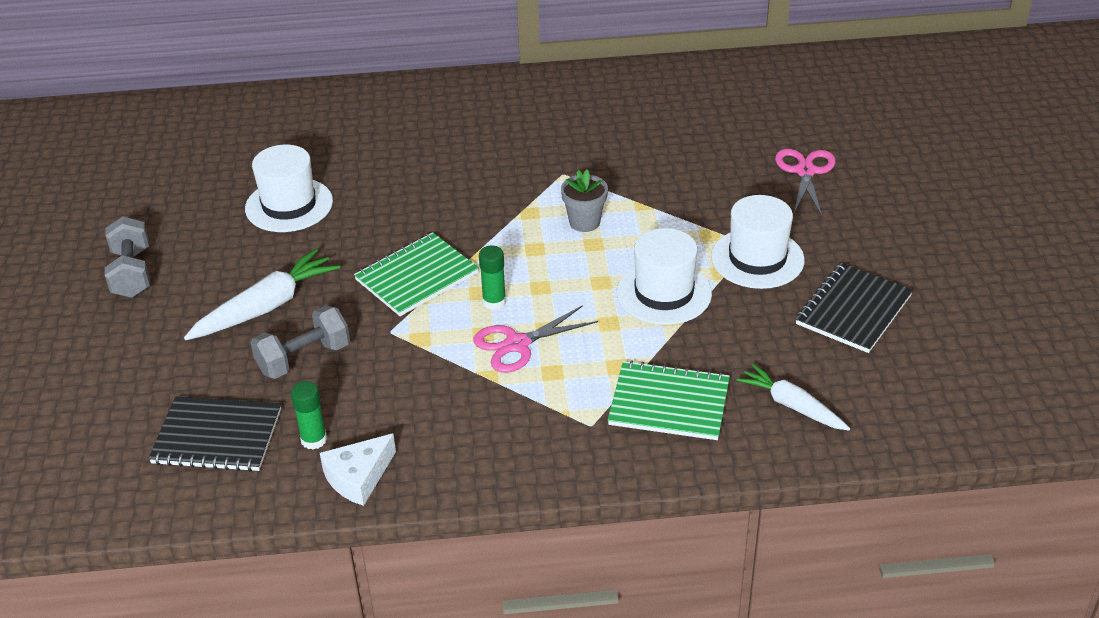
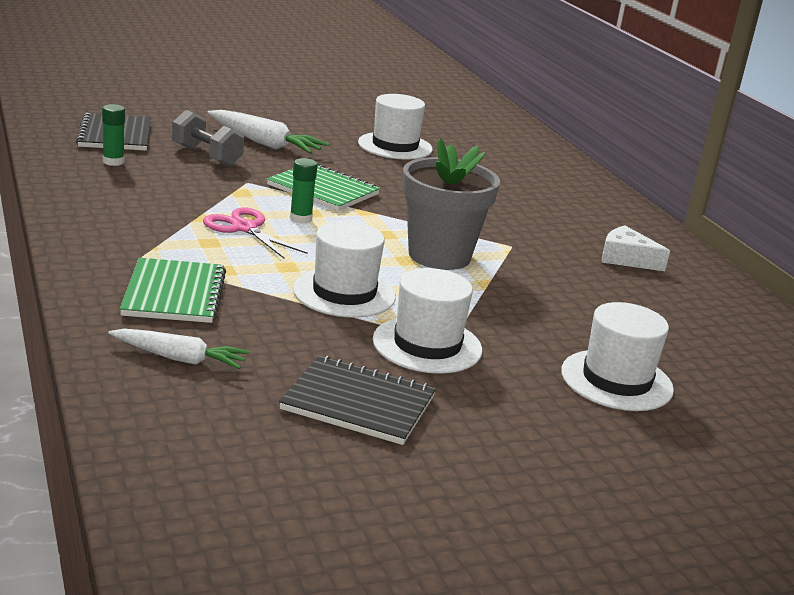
camera: 70 degrees right, 15 degrees down
(132, 273) = (288, 106): grey dumbbell -> none
(358, 477) = (71, 176): white cheese -> white cheese (626, 259)
(584, 222) = (439, 256): grey flower pot -> grey flower pot, size x1.94
(792, 405) = (179, 358): white carrot -> white carrot turned 75 degrees clockwise
(805, 171) = (616, 380): pink scissors -> white hat

